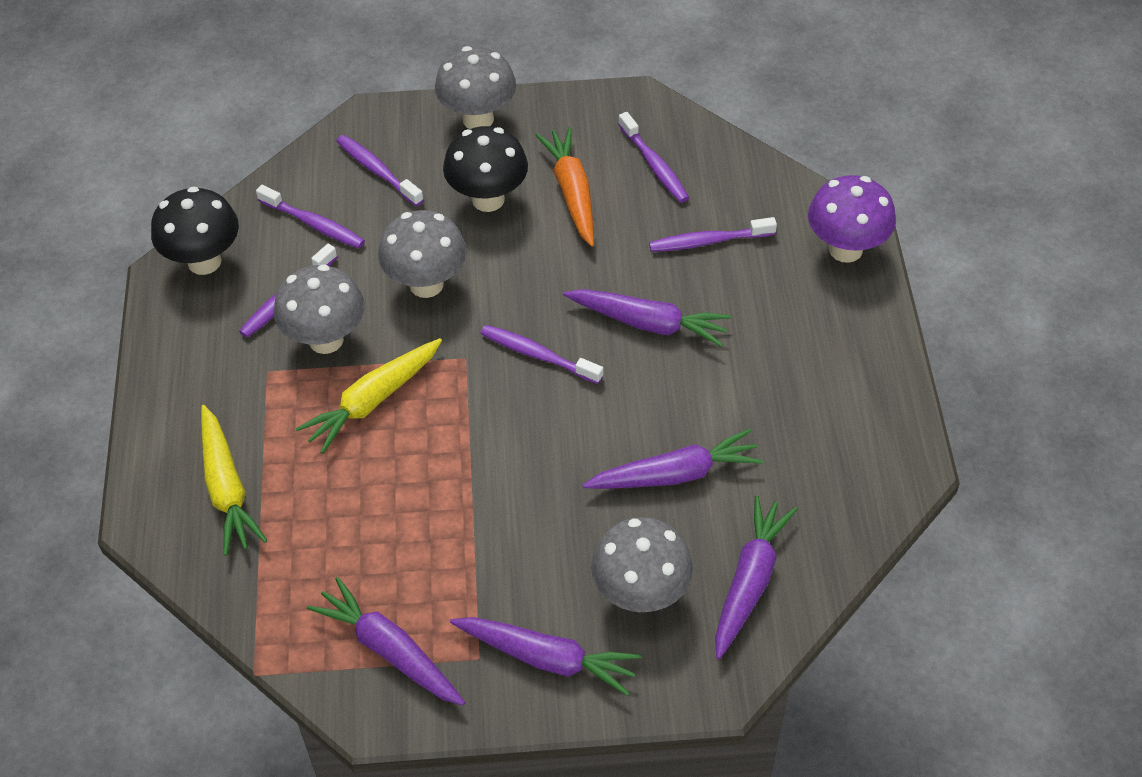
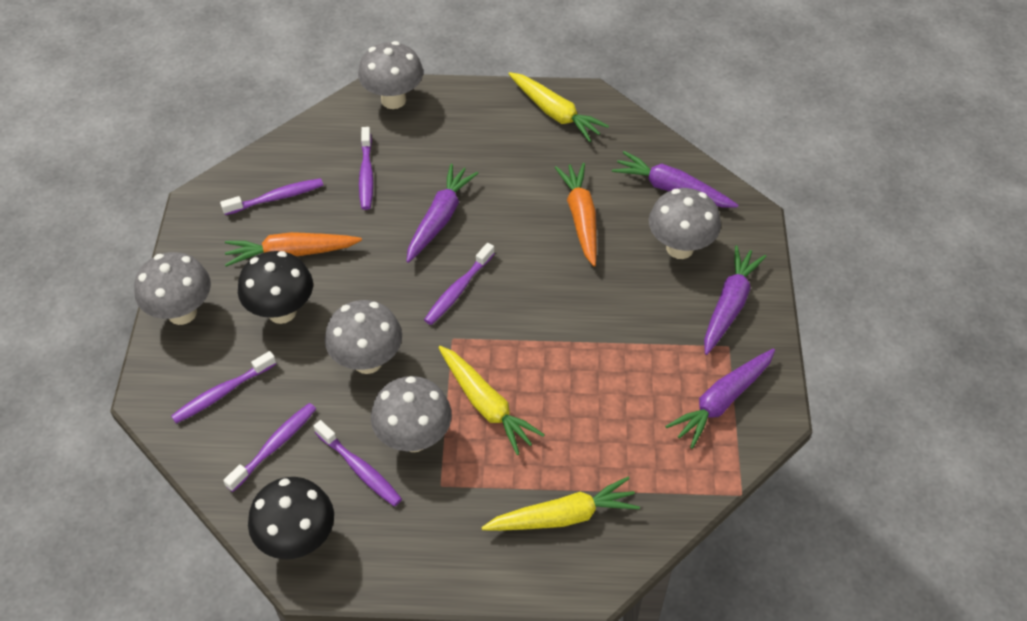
camera: 85 degrees left, 0 degrees up
(675, 474) = (581, 218): purple carrot -> orange carrot
(845, 249) = (393, 100): purple mushroom -> grey mushroom
(867, 429) = (555, 113): none -> yellow carrot

